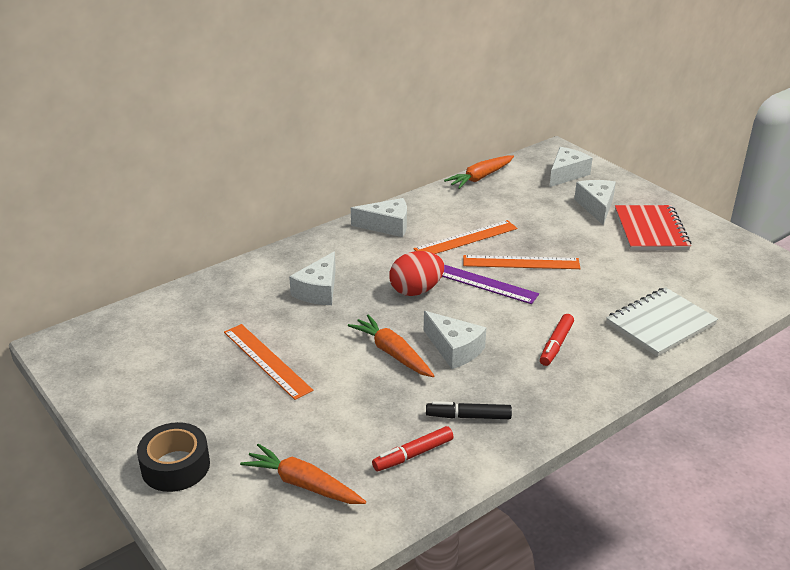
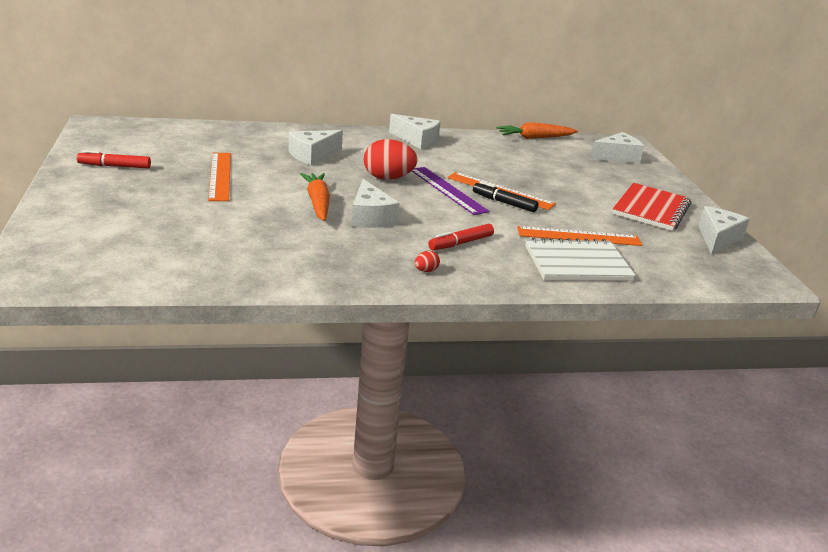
camera: 25 degrees right, 5 degrees down
(175, 466) = (77, 203): black tape -> none
(303, 484) = (146, 243): orange carrot -> none
(413, 454) = (249, 258): red marker -> red marker (114, 166)
(466, 239) = (472, 165): orange ruler -> orange ruler (579, 236)
(468, 416) = (324, 255): black marker -> black marker (504, 203)
(563, 392) = (426, 271): none -> red egg
(596, 207) = (618, 181): white cheese -> white cheese (717, 238)

